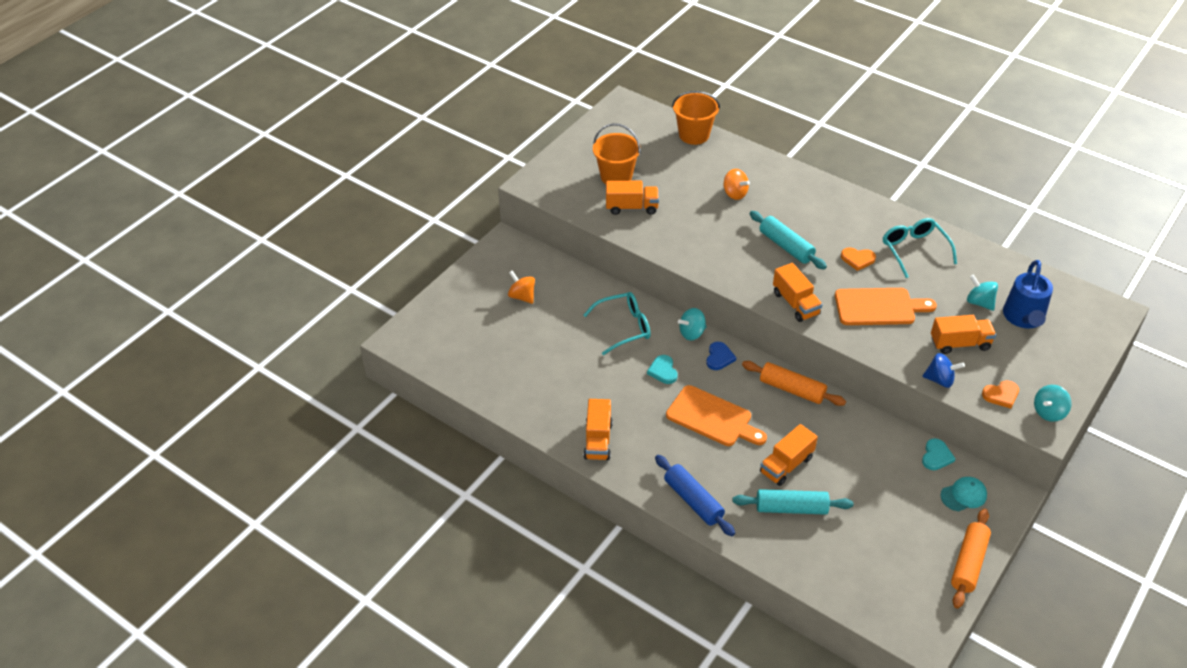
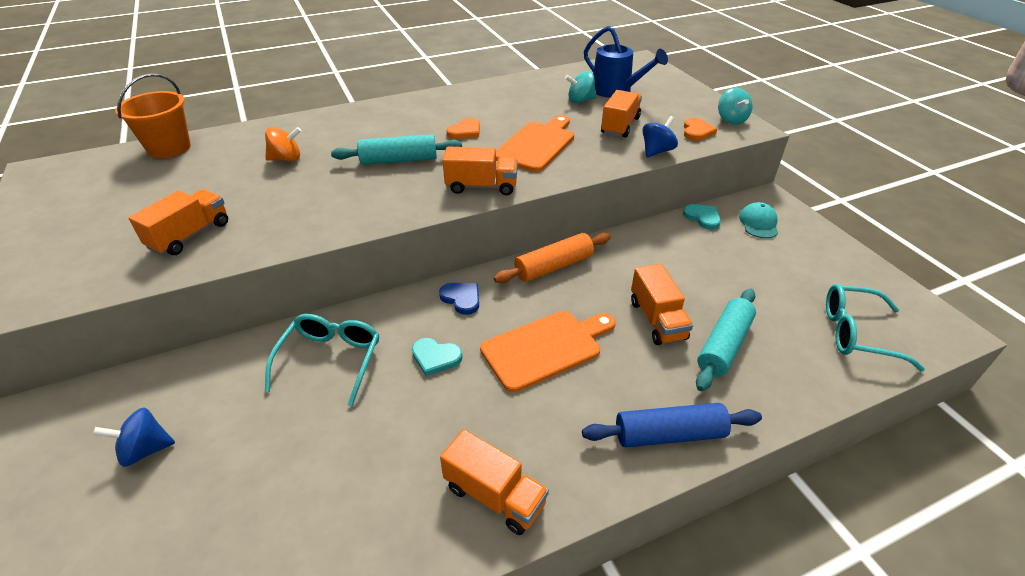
camera: 60 degrees left, 5 degrees down
(522, 296) = (145, 450): orange spinning top -> blue spinning top
(616, 177) = (125, 225): orange bucket -> none
(692, 333) = (405, 303): turquoise spinning top -> none
(914, 250) = (489, 103): turquoise glasses -> turquoise glasses (857, 333)
(968, 563) = (845, 256): orange rolling pin -> none

